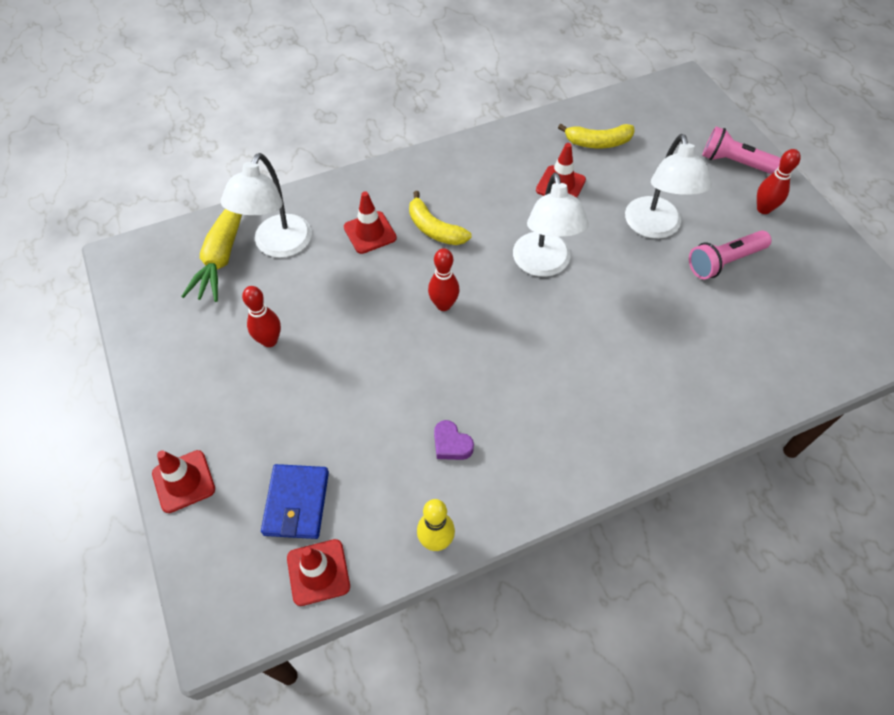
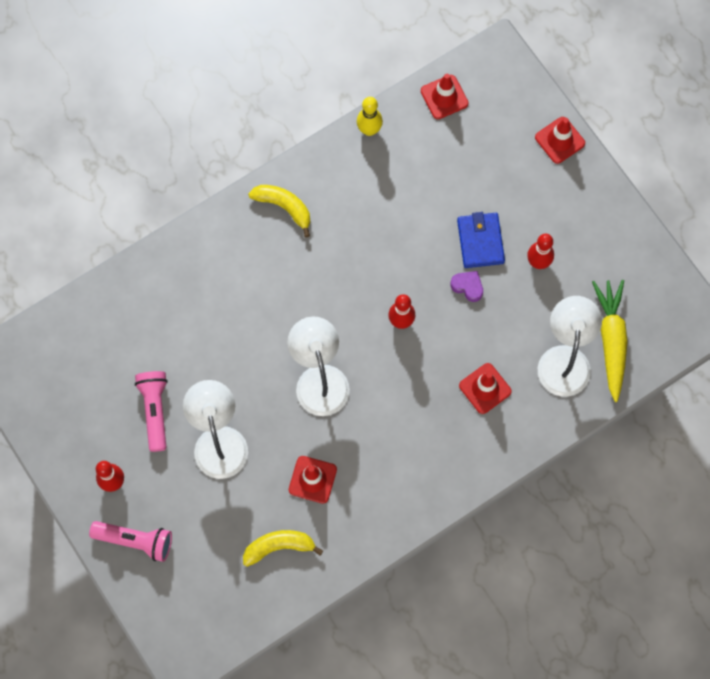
camera: 170 degrees right, 15 degrees up
(296, 503) = (473, 139): blue wallet -> blue wallet (480, 241)
(434, 229) = (425, 403): yellow banana -> yellow banana (284, 207)
(451, 444) = (371, 200): purple heart -> purple heart (467, 286)
(724, 261) = (155, 410): pink flashlight -> pink flashlight turned 60 degrees counterclockwise

